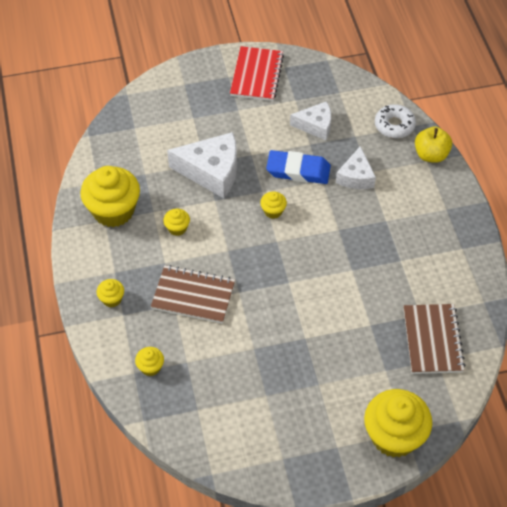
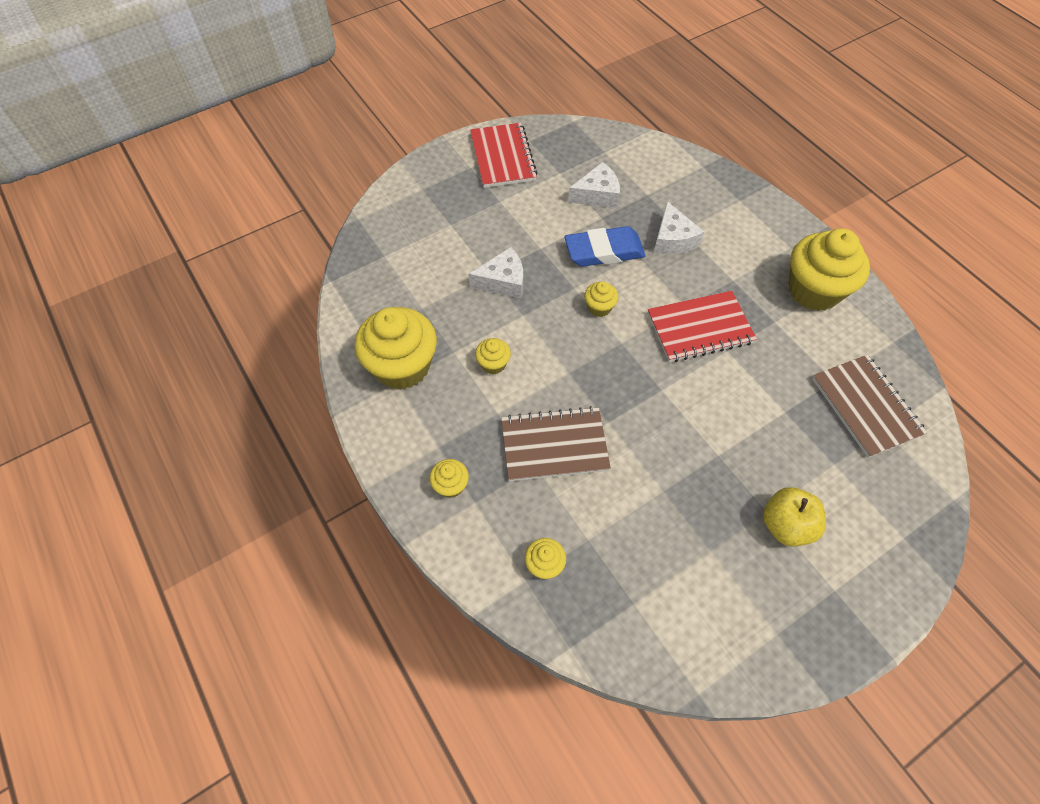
camera: 20 degrees left, 5 degrees up
(212, 171) = (503, 281): white cheese -> white cheese, size x0.61
(340, 248) = (700, 328): none -> red notebook
(394, 125) = (683, 171): white donut -> none
(394, 436) = (893, 549): yellow cupcake -> yellow cupcake (813, 290)
(431, 155) = (740, 192): yellow apple -> yellow apple (786, 525)

